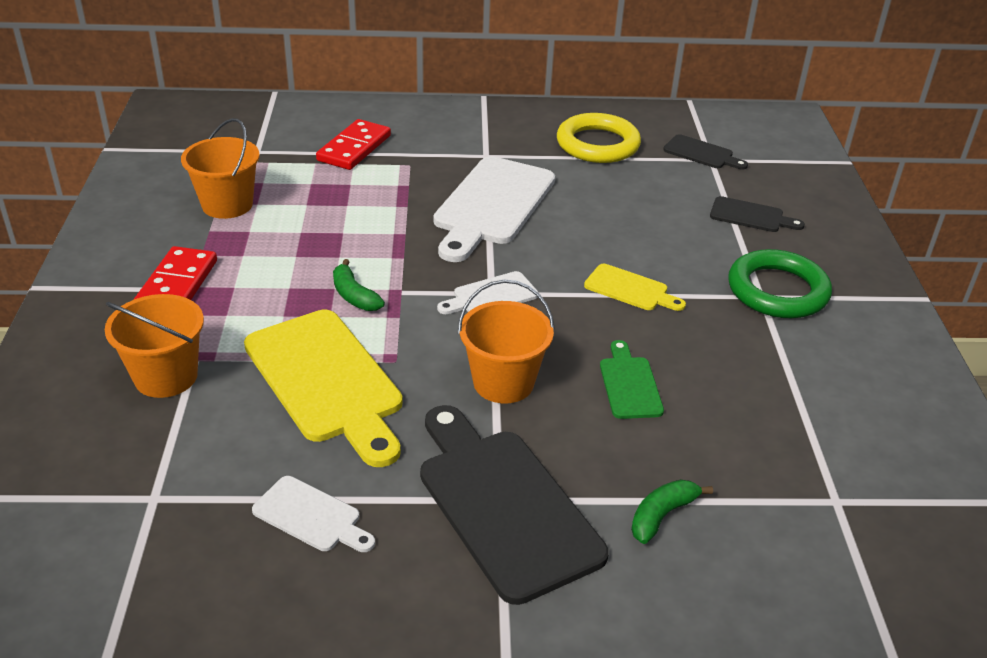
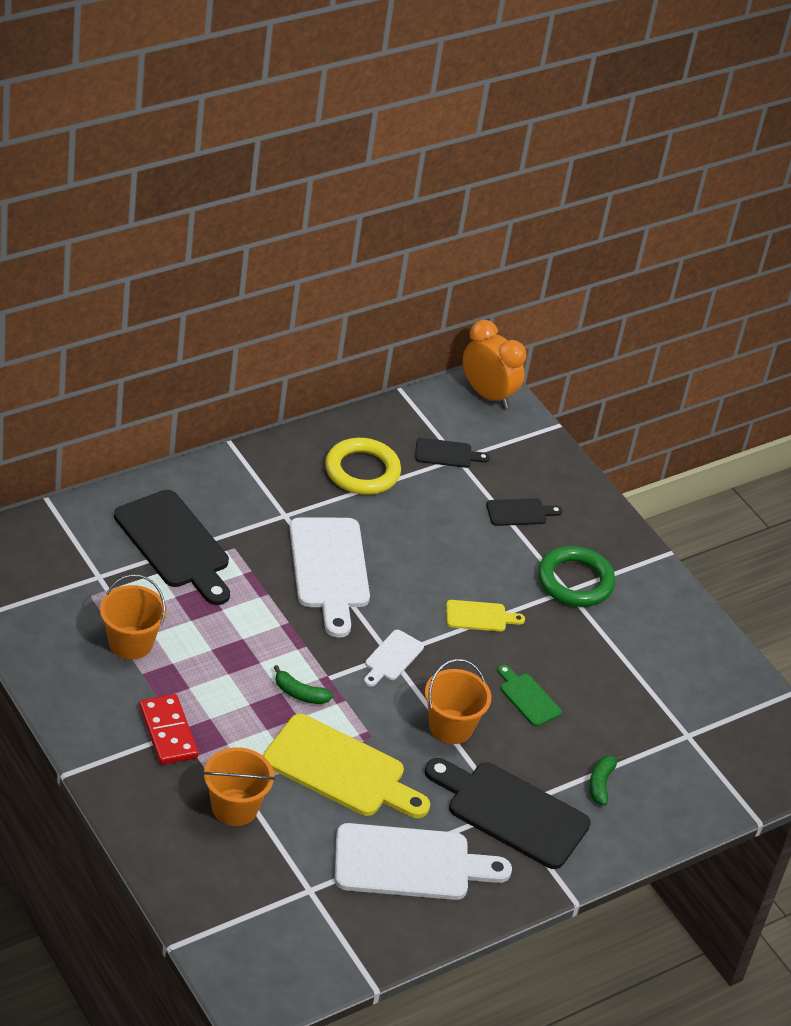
camera: 35 degrees left, 5 degrees up
(311, 516) = (410, 864): white cutting board -> white cutting board, size x2.03
(354, 148) = (174, 544): red domino -> black cutting board
(782, 124) = (487, 395): none -> orange clock

